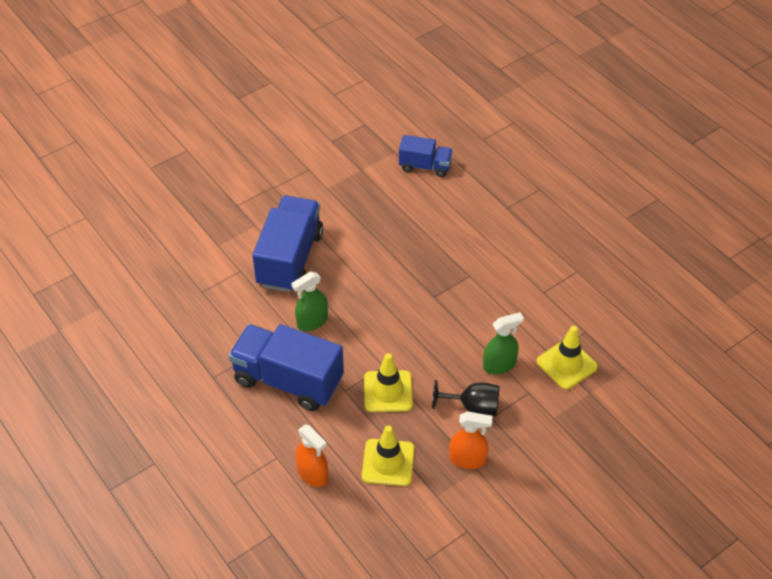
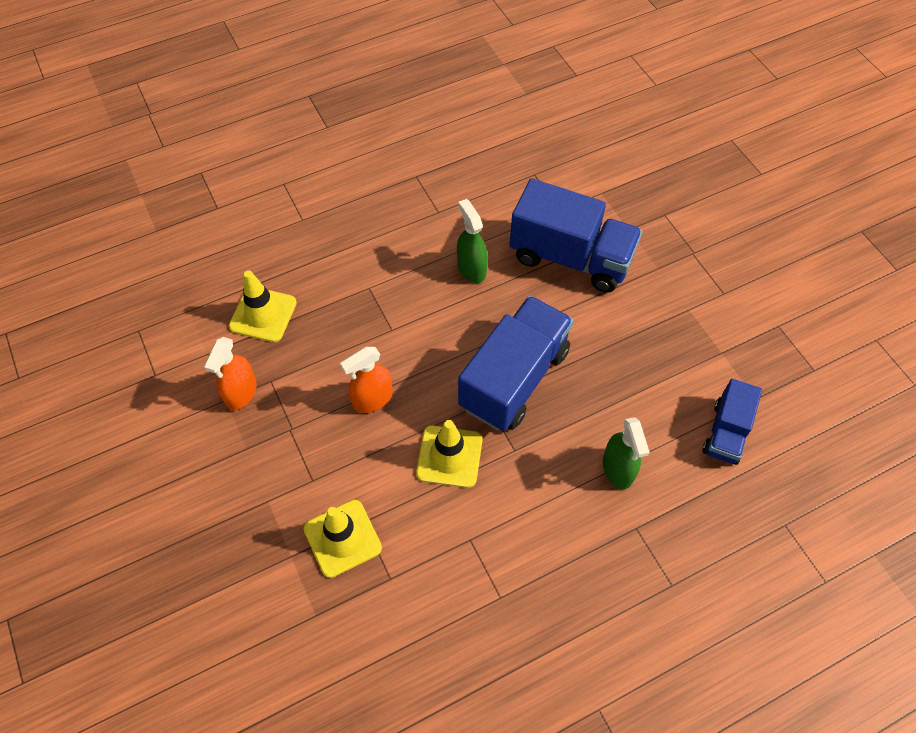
camera: 100 degrees right, 10 degrees up
(288, 381) = (394, 238): blue truck -> blue truck (514, 378)
(312, 474) = (272, 247): orange spray bottle -> orange spray bottle (372, 399)
(388, 391) = (355, 328): yellow traffic cone -> yellow traffic cone (449, 456)
(473, 407) = (309, 412): black goblet -> none
(499, 365) = (362, 455): green spray bottle -> green spray bottle (618, 469)

